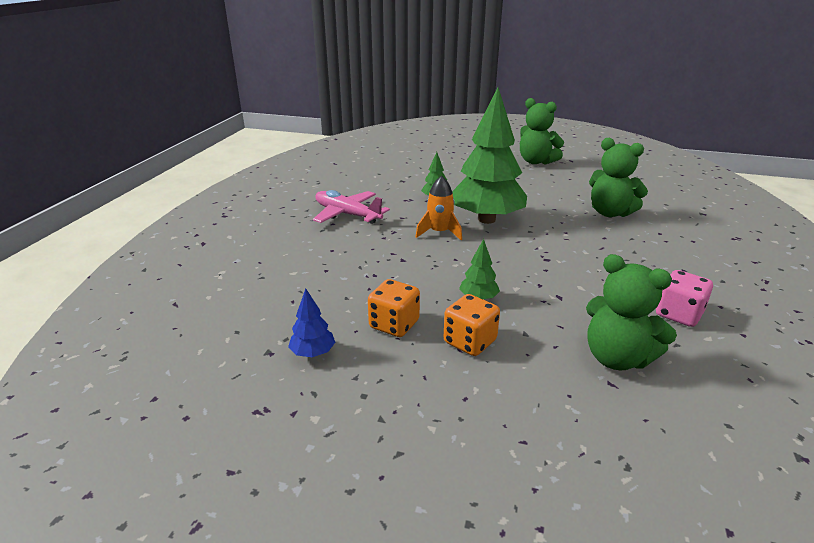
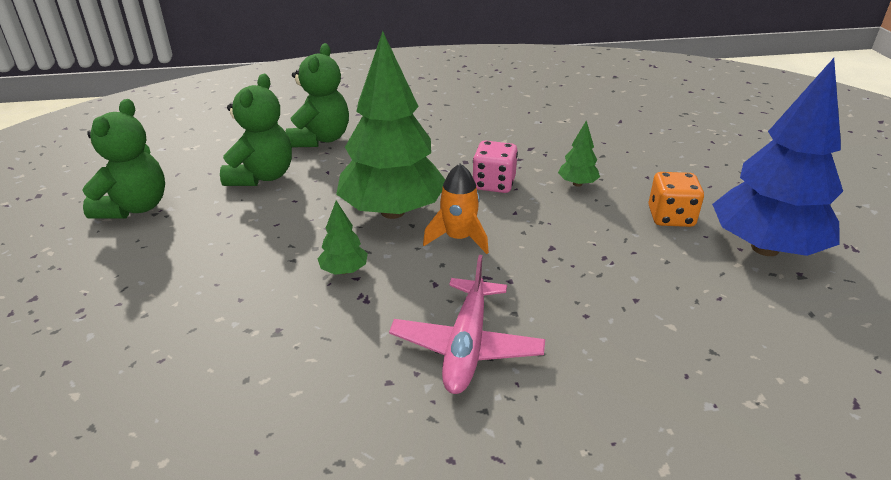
camera: 115 degrees left, 5 degrees up
(313, 353) = (765, 248): blue tree -> blue tree, size x2.45
(470, 342) = (644, 176): orange dice -> none
(617, 358) = (590, 121): green teddy bear -> green teddy bear (262, 176)
(678, 314) = (506, 103): pink dice -> pink dice (494, 184)

